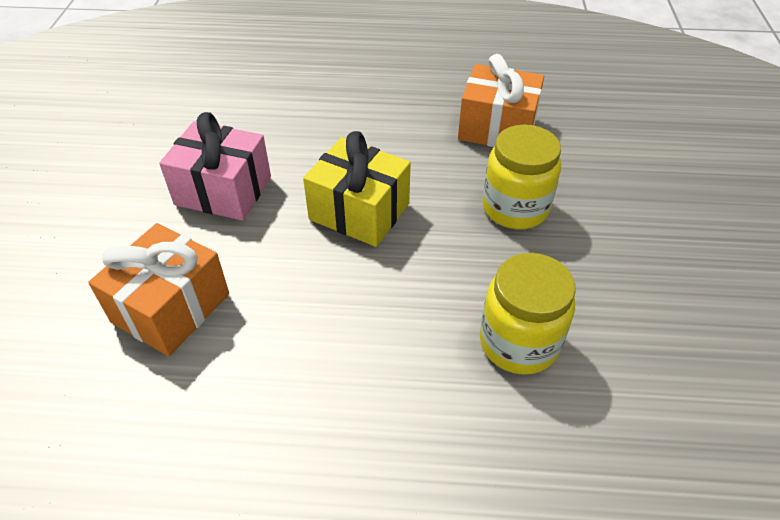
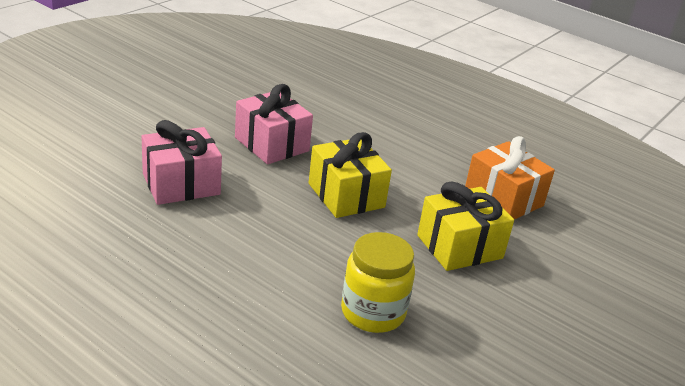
camera: 30 degrees right, 15 degrees down
(171, 308) = (181, 184): orange gift -> pink gift
(515, 208) = (459, 247): yellow jar -> yellow gift

